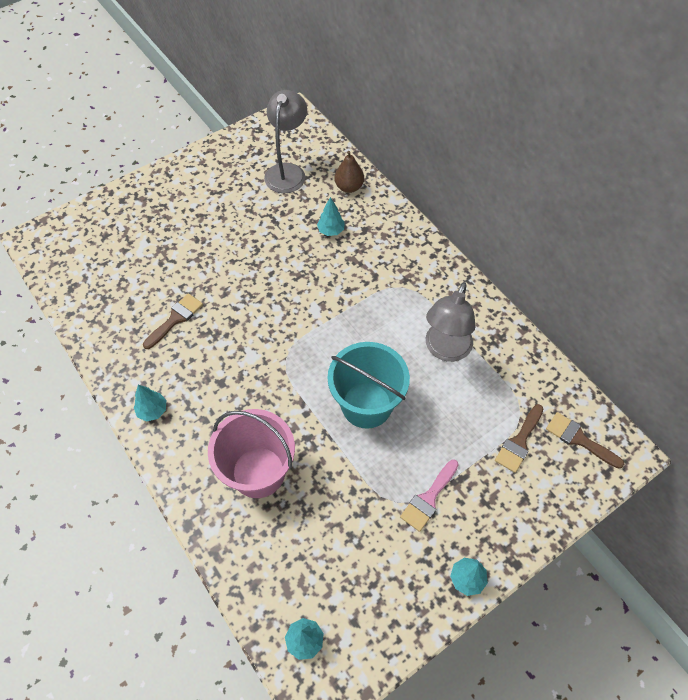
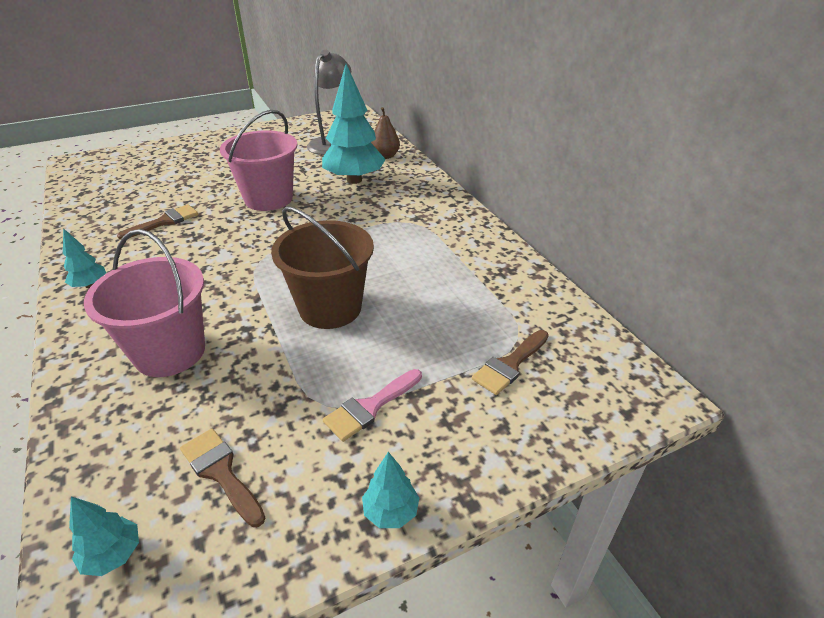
camera: 10 degrees right, 20 degrees down
(259, 271) = (268, 199): none -> pink bucket
(331, 231) = (354, 180): turquoise tree -> turquoise tree, size x2.21
(366, 405) = (330, 308): turquoise bucket -> brown bucket
(445, 350) = (441, 273): grey lamp -> none
(579, 439) = (592, 372): brown brush -> brown brush (221, 472)

